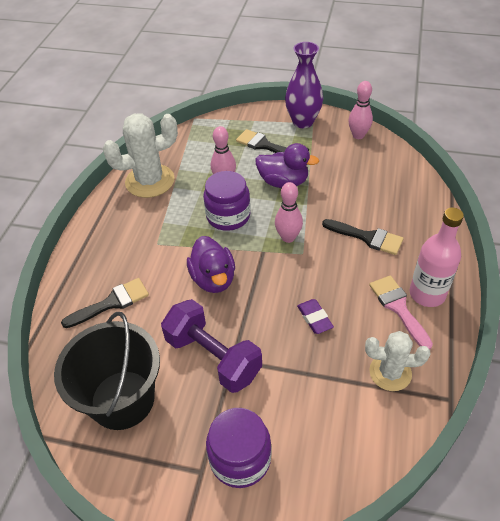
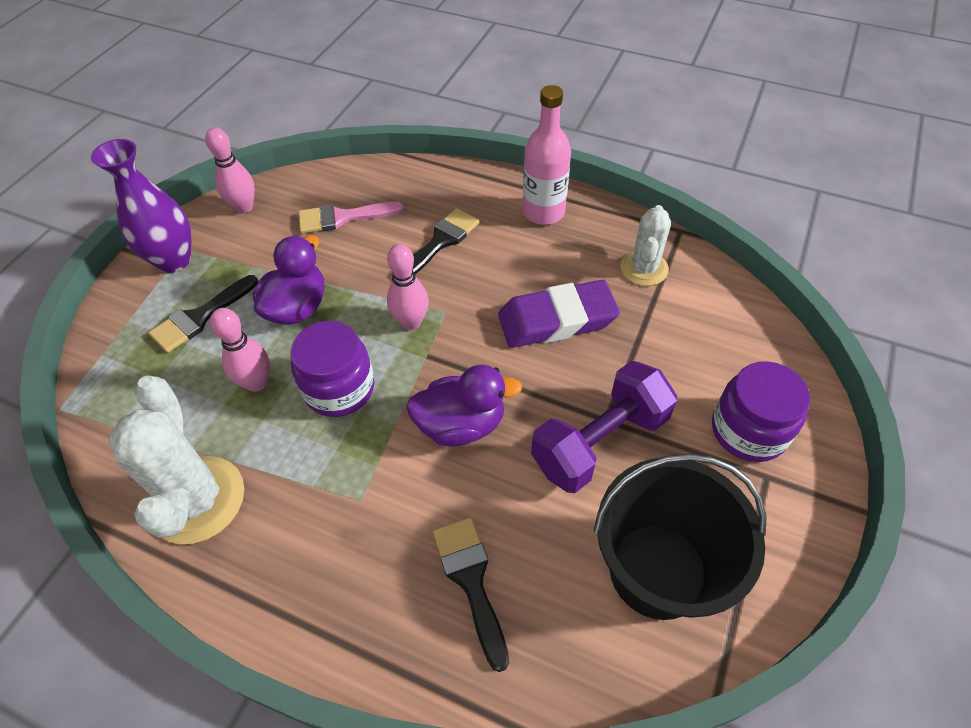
camera: 80 degrees left, 5 degrees up
(314, 318) = (557, 320): purple eraser -> purple eraser, size x1.98
(398, 307) = (557, 240): pink brush -> pink brush (342, 218)

